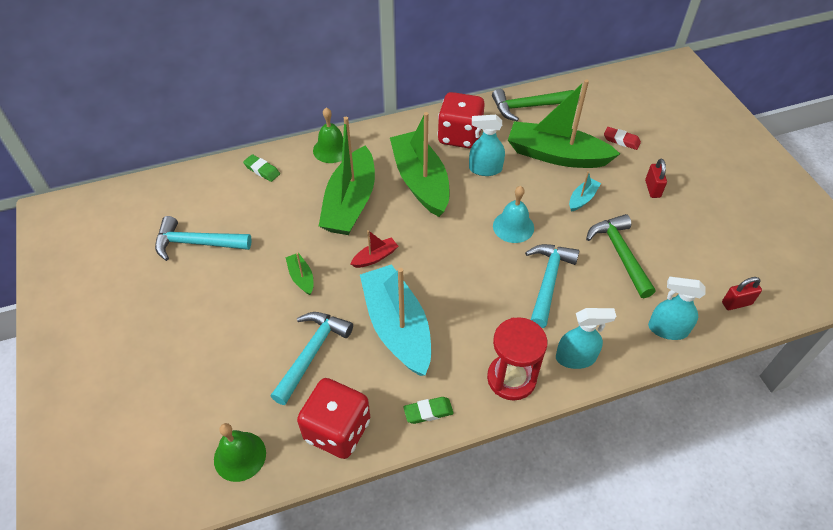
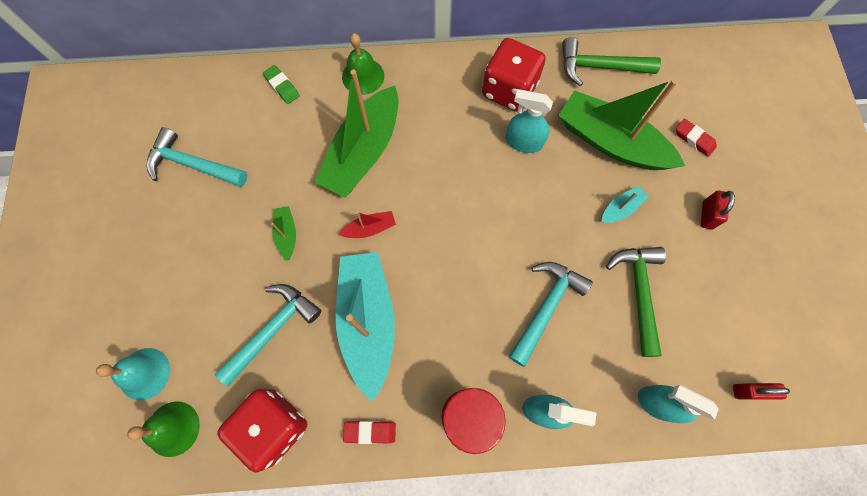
camera: 15 degrees right, 20 degrees up
(420, 181) = (447, 141): green boat -> none
(428, 412) = (370, 431): green eraser -> red eraser
(513, 226) = (530, 226): turquoise bell -> turquoise bell (144, 373)

